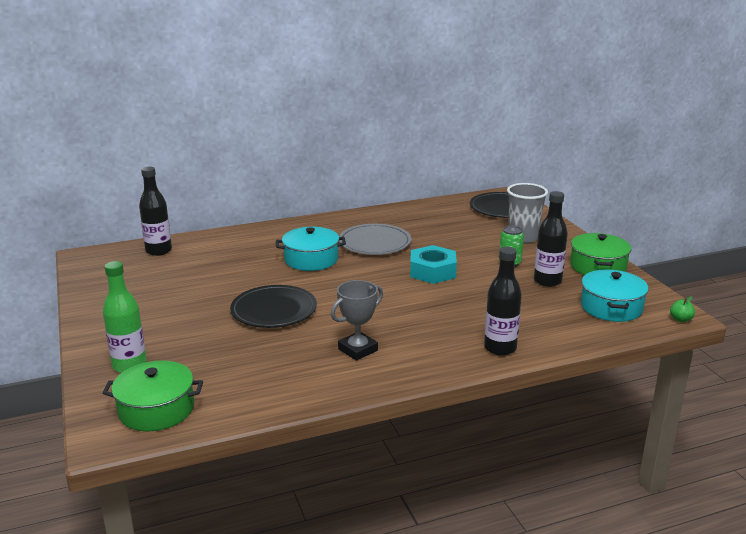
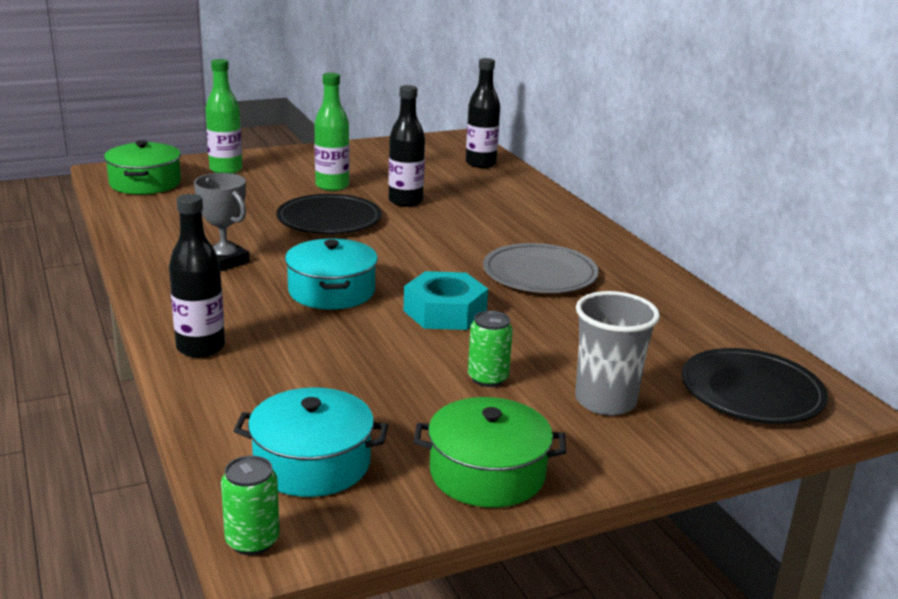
camera: 85 degrees right, 0 degrees up
(194, 310) = (332, 186): none -> green bottle
(311, 259) = (472, 235): turquoise pot -> turquoise pot (331, 291)
(547, 281) = (417, 408): black bottle -> black bottle (405, 201)
(680, 319) = (252, 541): green apple -> green can

